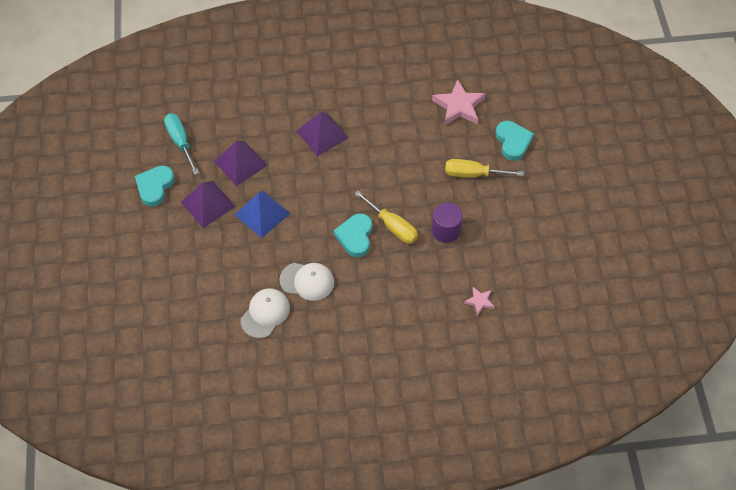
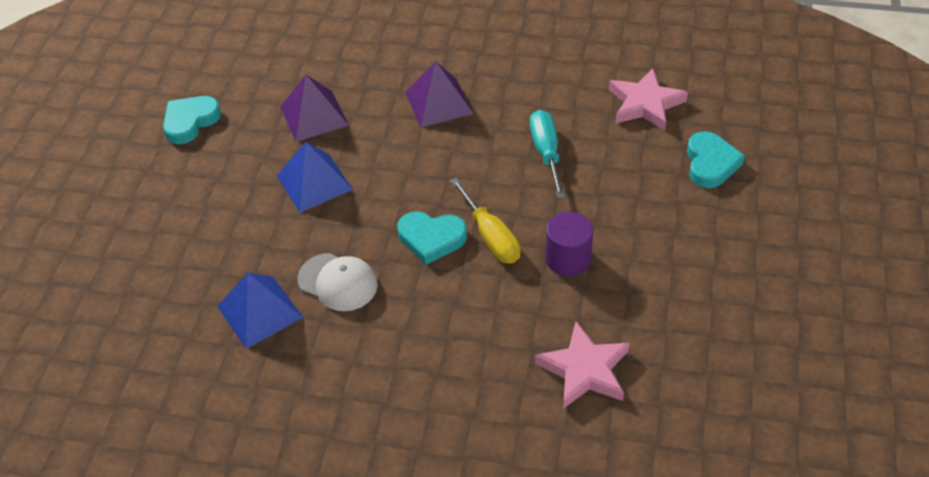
camera: 20 degrees right, 10 degrees down
(180, 142) = (249, 76): turquoise screwdriver -> turquoise screwdriver (546, 153)
(208, 204) = (248, 155): purple pyramid -> none
(265, 313) = (259, 312): white cap -> blue pyramid
(355, 236) = (431, 239): turquoise heart -> turquoise heart turned 105 degrees counterclockwise
(473, 174) = (636, 193): yellow screwdriver -> none
(479, 301) = (585, 370): pink star -> pink star, size x1.93

